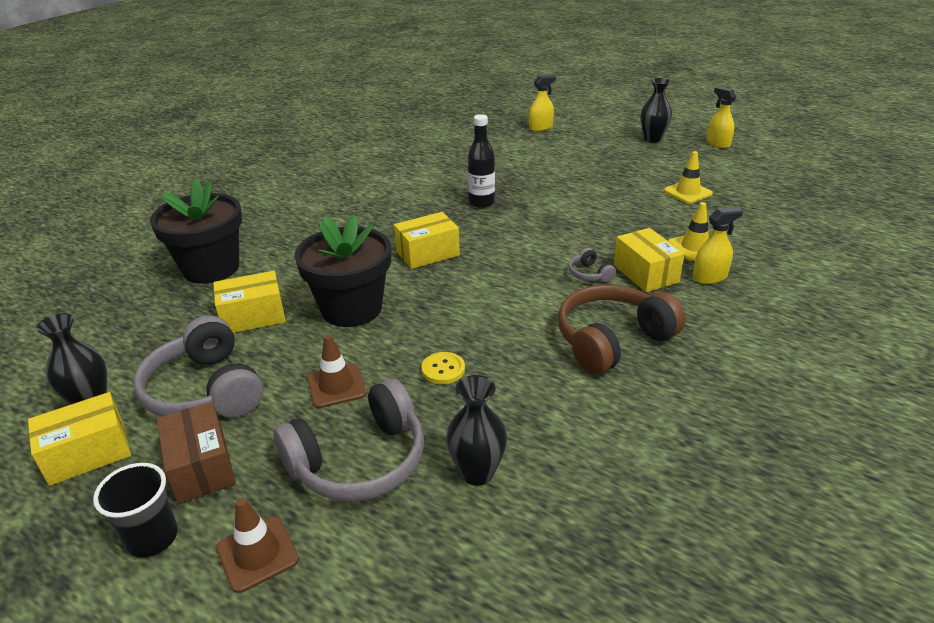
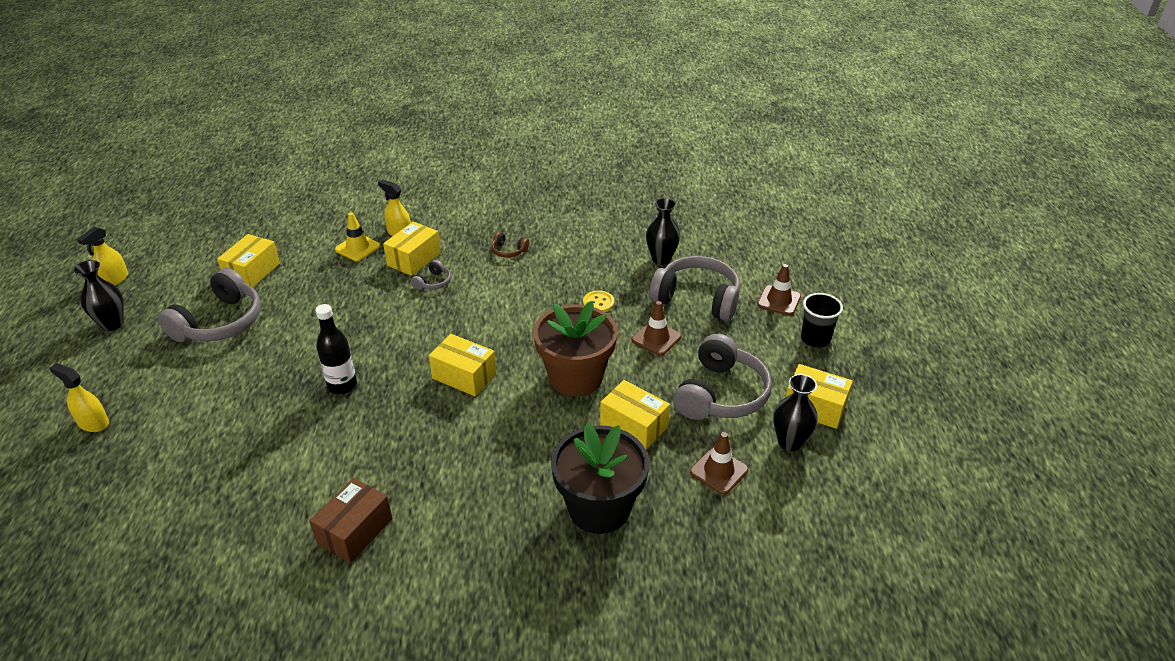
camera: 125 degrees left, 5 degrees up
(142, 340) = (718, 471): none -> brown traffic cone
(201, 467) = (766, 352): brown box -> brown box (355, 531)
(351, 308) = (575, 377): black flower pot -> brown flower pot
(612, 340) = (508, 251): brown headphones -> brown headphones, size x0.44
(617, 172) = (220, 322): none -> grey headphones
(687, 192) = (252, 272): yellow traffic cone -> yellow box

